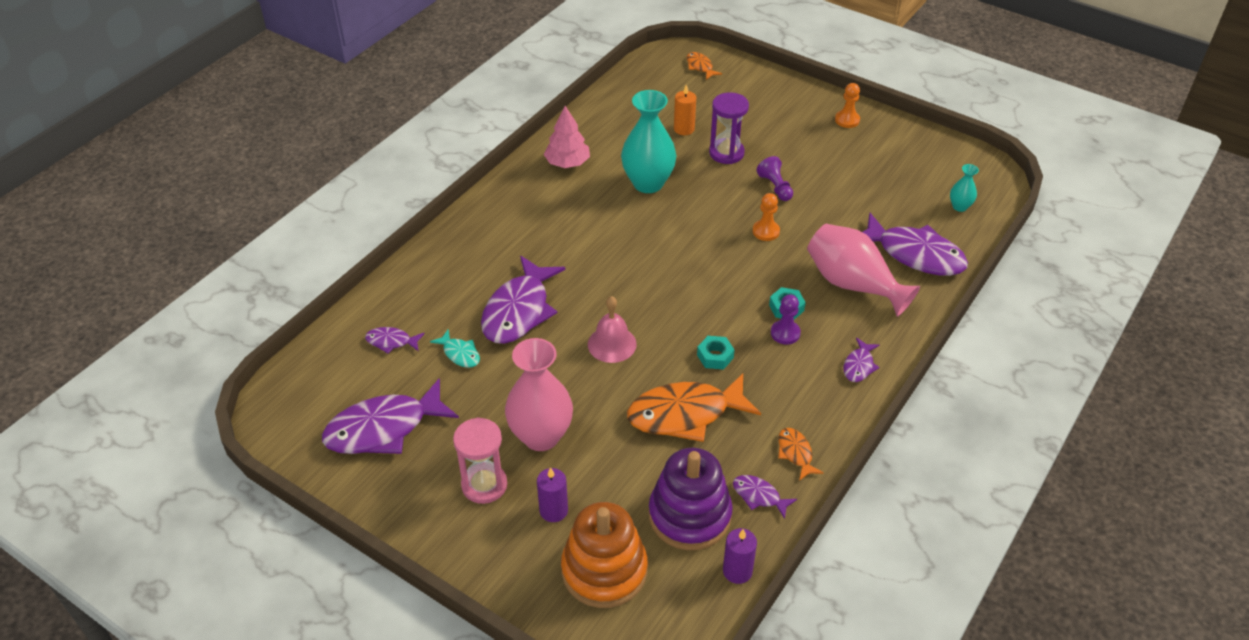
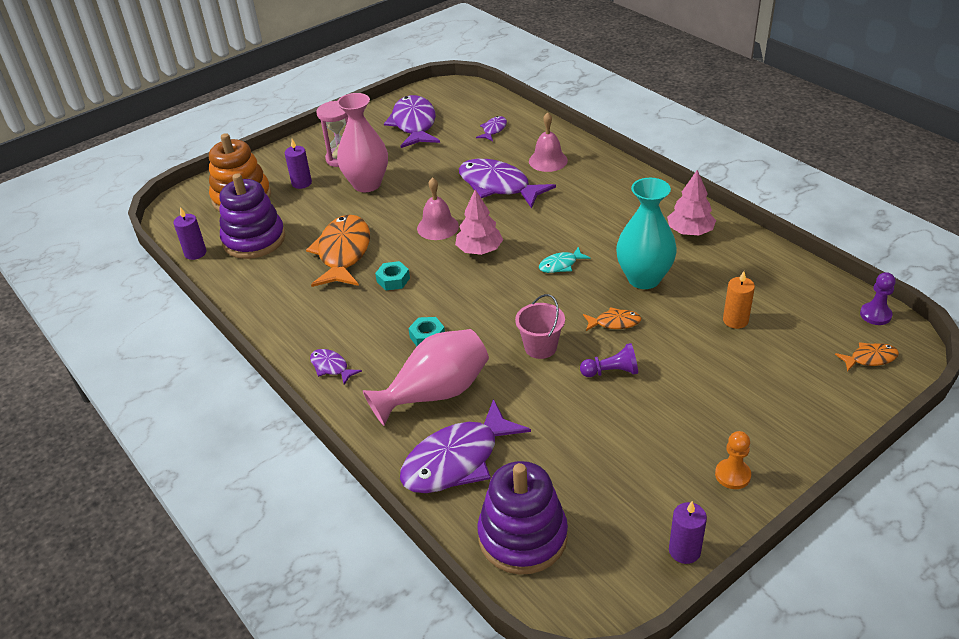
camera: 110 degrees right, 5 degrees down
(458, 279) = (548, 161): none -> pink bell
(460, 354) = (466, 157): turquoise fish -> turquoise fish (560, 265)
(642, 301) = (479, 250): none -> pink tree
(726, 153) = (683, 345): purple hourglass -> none
(759, 496) = (244, 276): purple fish -> none
(766, 231) = (540, 347): orange pawn -> pink bucket
(785, 333) = (396, 328): purple pawn -> purple pawn (875, 315)
(795, 453) = (268, 304): orange fish -> orange fish (614, 323)
(922, 135) = (684, 550): none -> purple candle
(959, 206) = (522, 536): turquoise vase -> purple stacking toy

